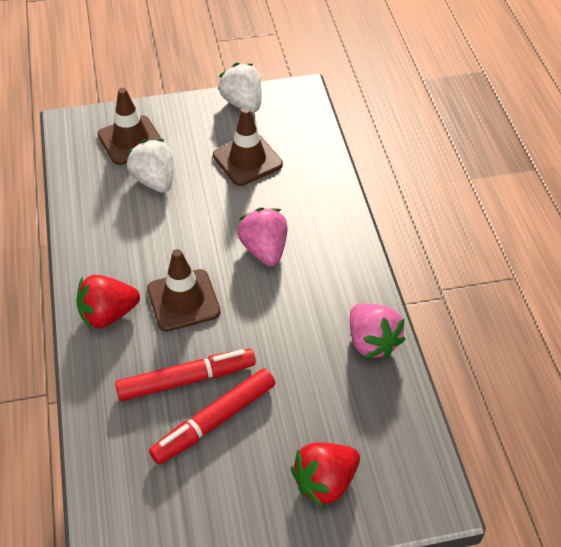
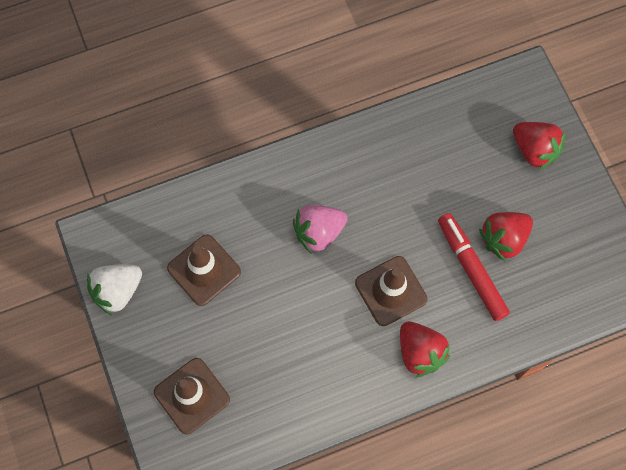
camera: 100 degrees left, 20 degrees up
(154, 180) = (247, 355): white strawberry -> none
(214, 421) = (503, 239): red marker -> red strawberry
(372, 342) = (401, 131): pink strawberry -> none

